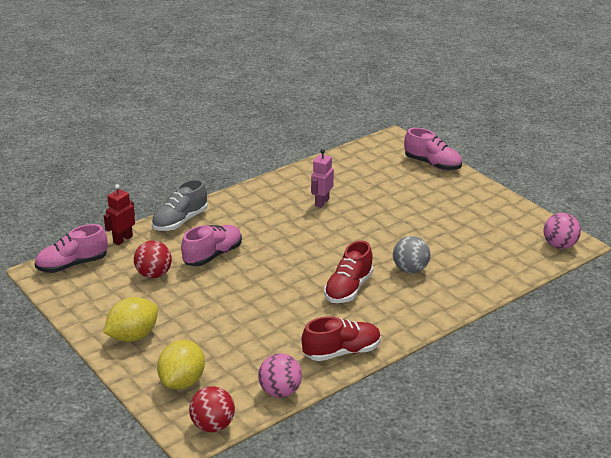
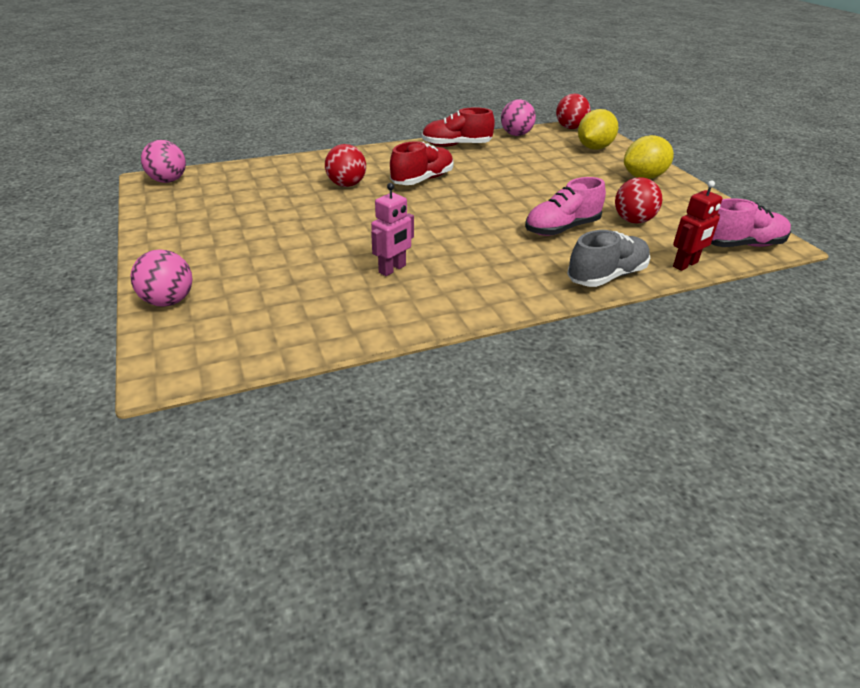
camera: 165 degrees left, 5 degrees up
(410, 269) = (346, 185): grey ball -> red ball
(432, 164) = (168, 301): pink shoe -> pink ball

